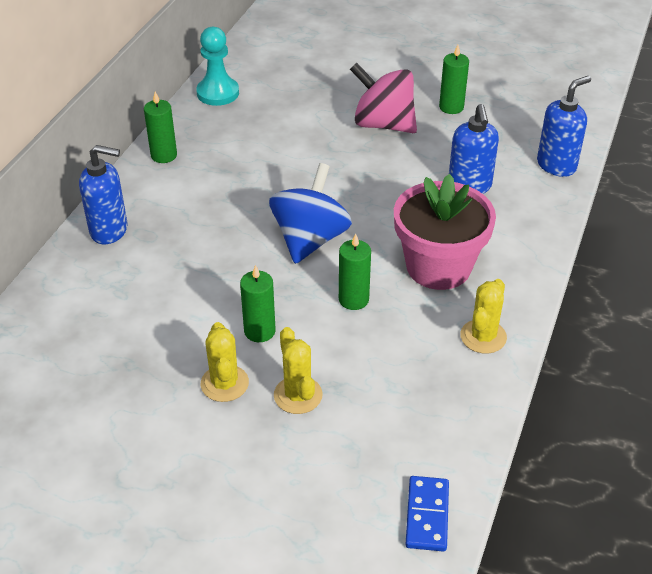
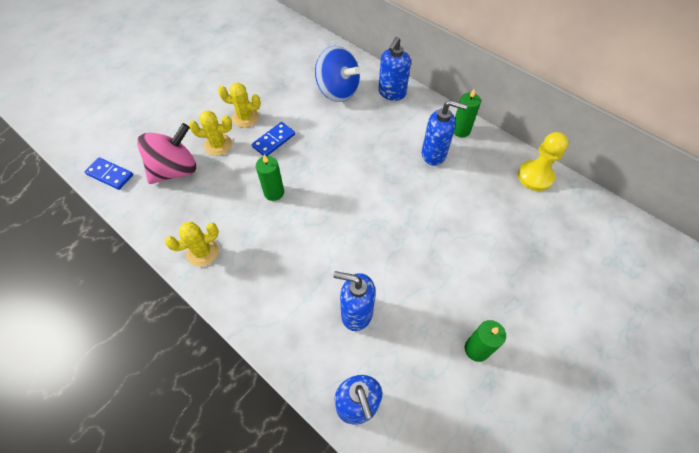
camera: 110 degrees right, 15 degrees up
(216, 171) = (434, 154): none -> blue soap dispenser
(218, 93) = (535, 176): turquoise pawn -> yellow pawn
(259, 331) = (274, 140): green candle -> blue domino
(310, 239) = (340, 186): blue spinning top -> blue spinning top (338, 91)
(383, 124) = (463, 279): pink spinning top -> pink spinning top (175, 170)
(438, 267) = (278, 252): pink flower pot -> none
(483, 337) = (202, 252): yellow cactus -> yellow cactus turned 75 degrees counterclockwise

